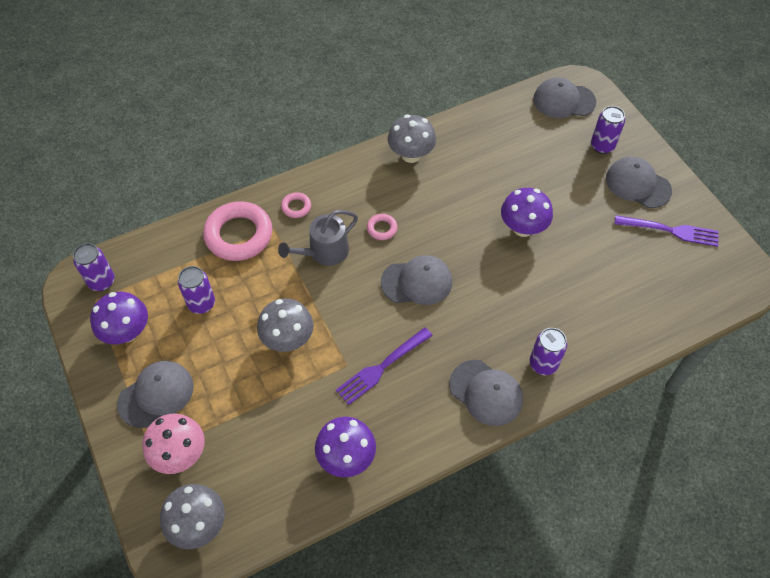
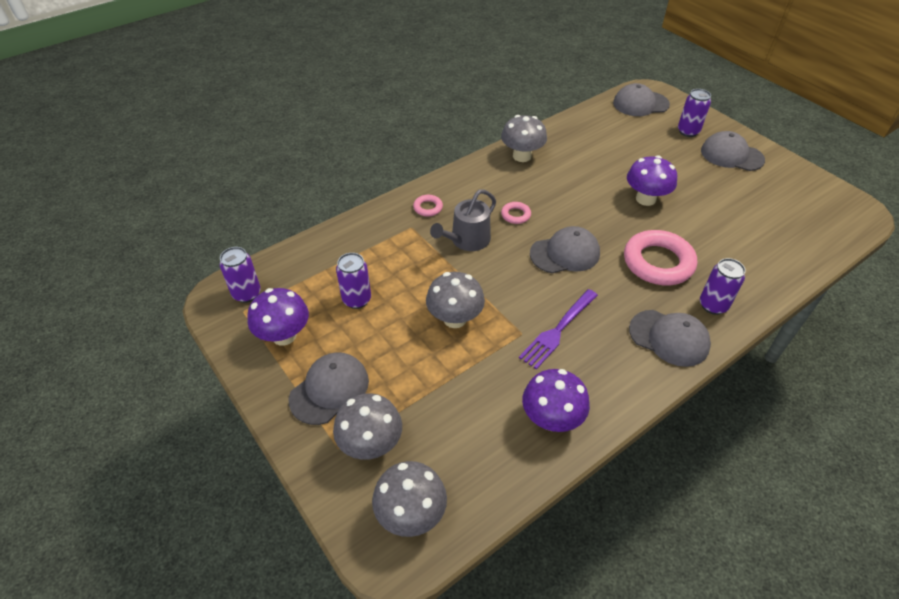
camera: 10 degrees left, 10 degrees down
(180, 454) = (371, 444): pink mushroom -> grey mushroom
(239, 235) = (378, 237): pink ring -> pink ring (658, 262)
(670, 230) = (776, 185): purple fork -> none

